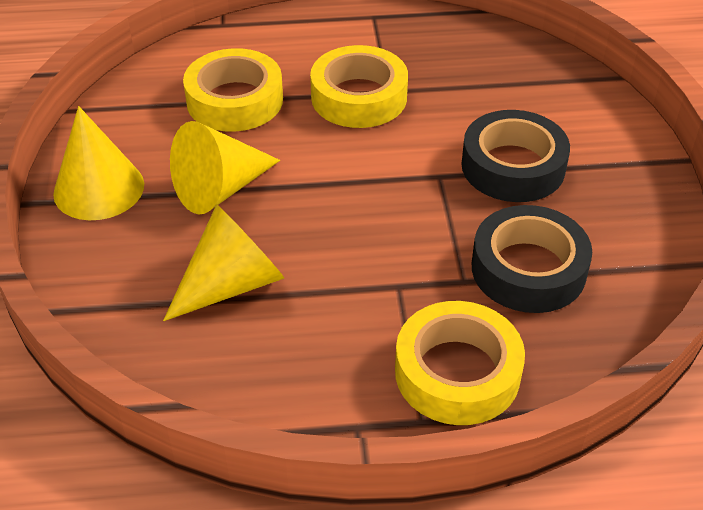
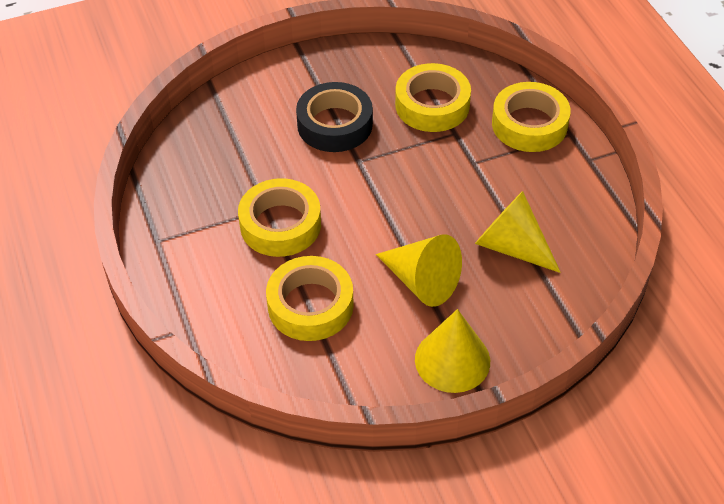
camera: 105 degrees left, 5 degrees up
(528, 269) = (432, 105): black tape -> yellow tape

